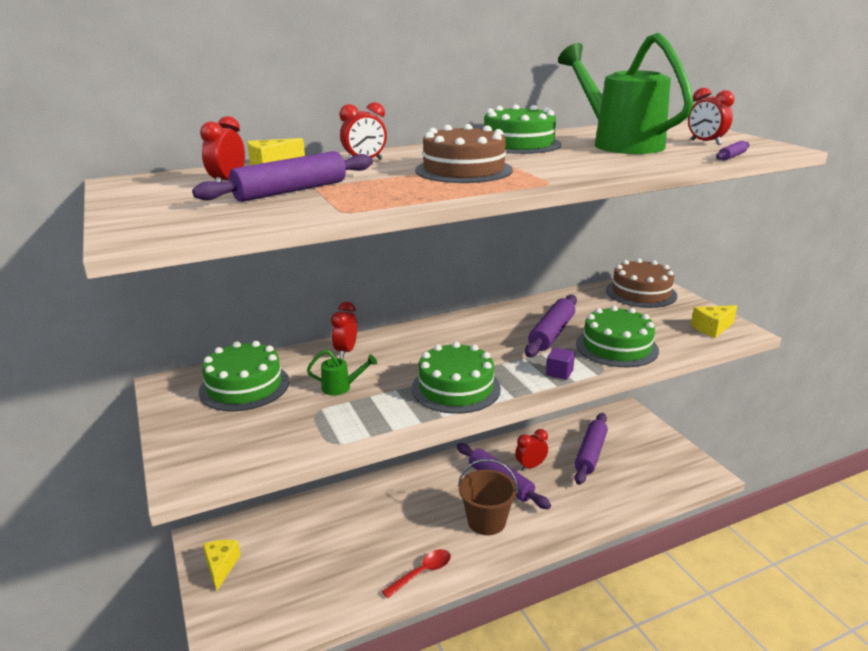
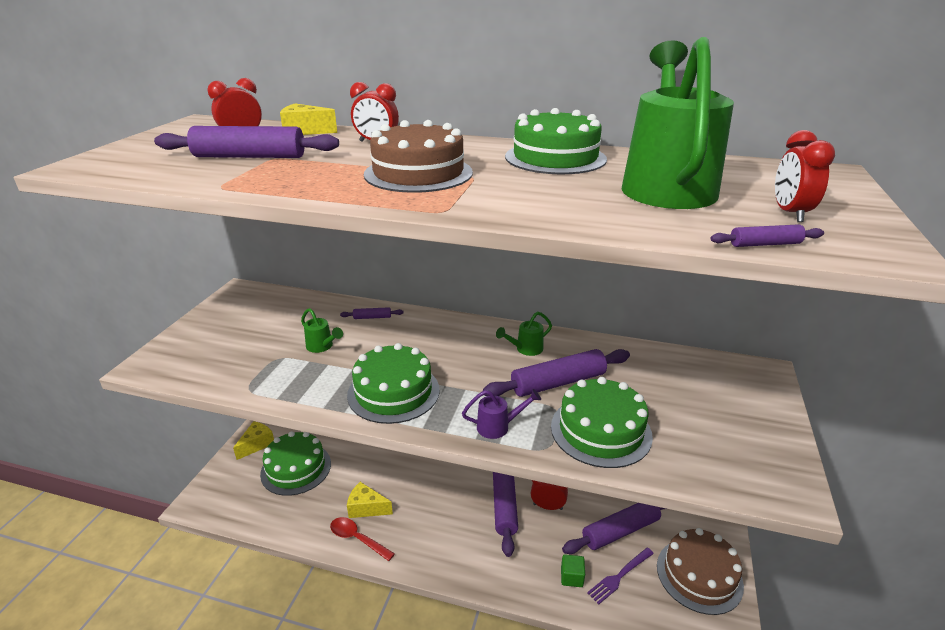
camera: 40 degrees right, 5 degrees up
(244, 386) = (273, 314): green cake -> green cake (296, 468)
(346, 351) = (372, 317): red clock -> purple rolling pin
(422, 573) = (357, 539): red spoon -> red spoon turned 150 degrees counterclockwise
(486, 521) = (451, 531): brown bucket -> none
(499, 324) = (525, 349): none -> green watering can
(559, 373) = (499, 427): purple cube -> purple watering can
(596, 498) = (571, 577): none -> green cube
(620, 480) = (619, 577): none -> purple fork
(641, 293) = (733, 383): brown cake -> brown cake (699, 575)
(712, 328) = (755, 469): yellow cheese -> yellow cheese (366, 508)

